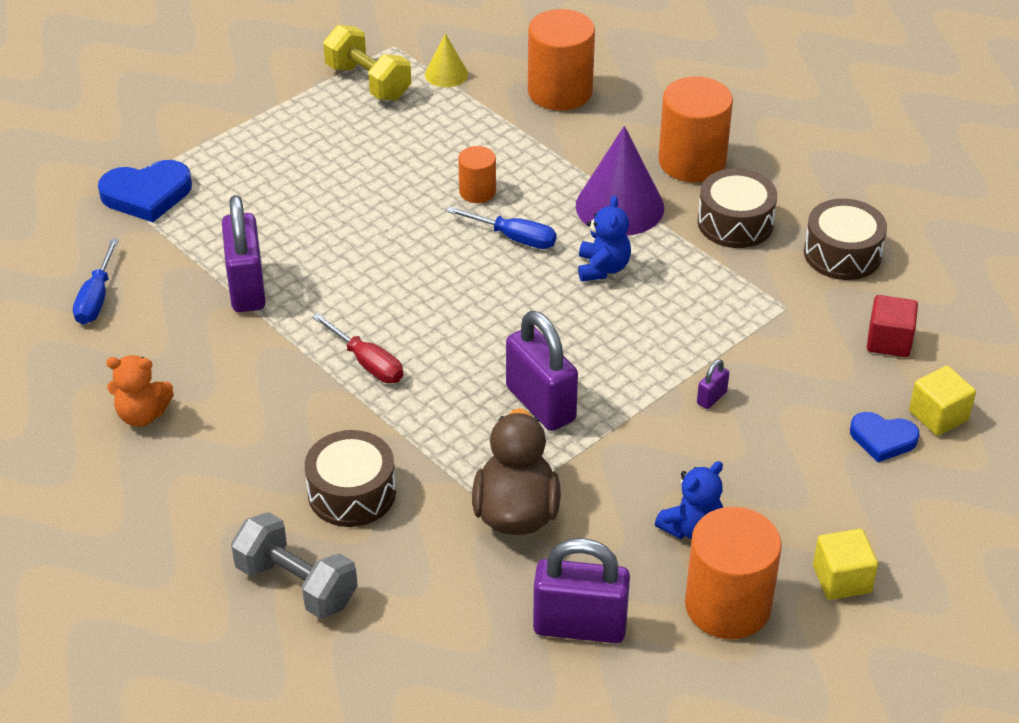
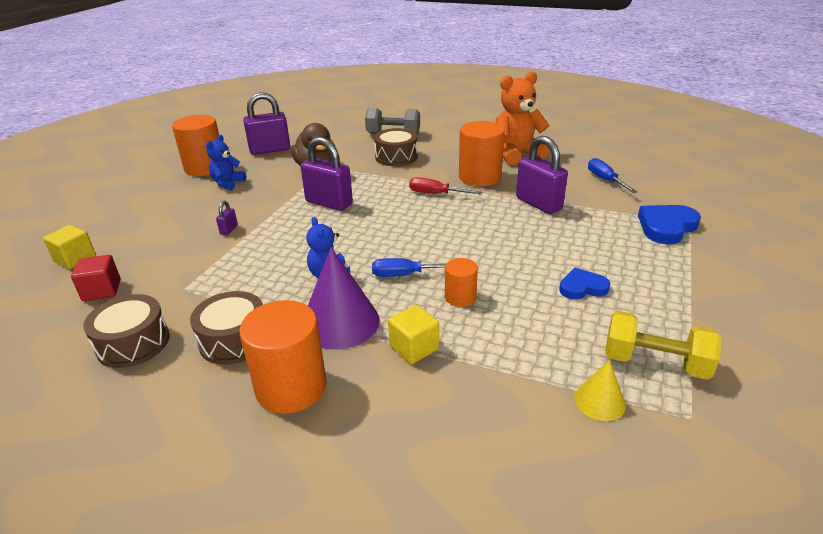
camera: 155 degrees right, 10 degrees down
(142, 415) = (516, 154): orange teddy bear -> orange teddy bear, size x1.75
(560, 92) = (470, 424): orange cylinder -> orange cylinder (479, 177)
(842, 579) = (148, 186): yellow cube -> yellow cube (414, 348)
(882, 439) = (117, 239): blue heart -> blue heart (582, 287)

